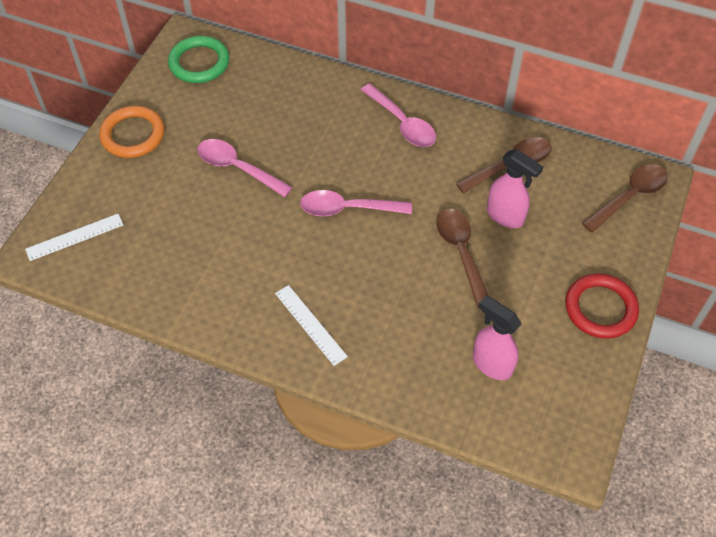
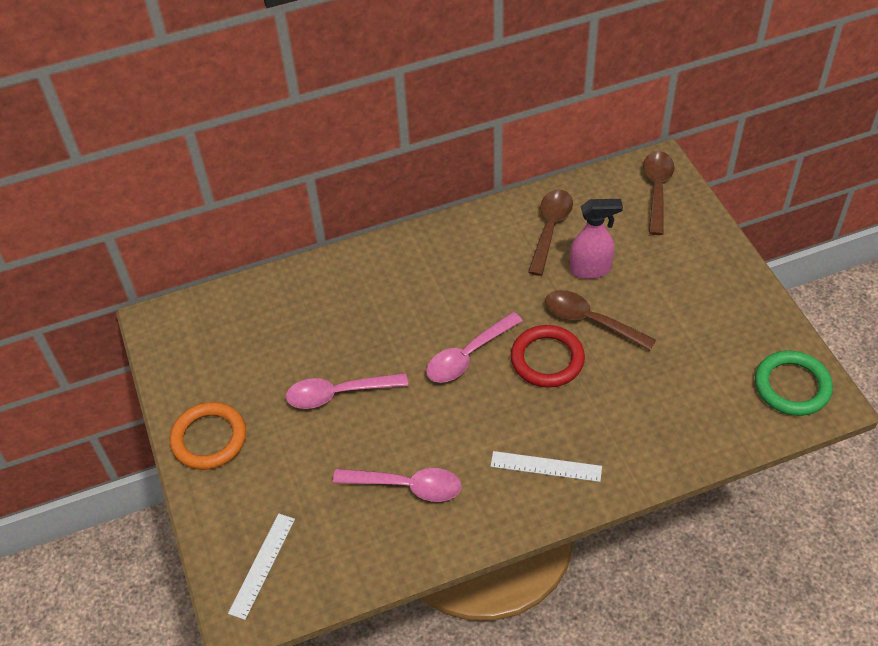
camera: 40 degrees left, 5 degrees down
(199, 63) = (196, 333): green ring -> green ring (792, 386)
(402, 123) = (431, 257): pink spoon -> pink spoon (407, 486)
(491, 364) = (705, 384): pink spray bottle -> none
(600, 308) = (728, 284): red ring -> red ring (547, 359)

